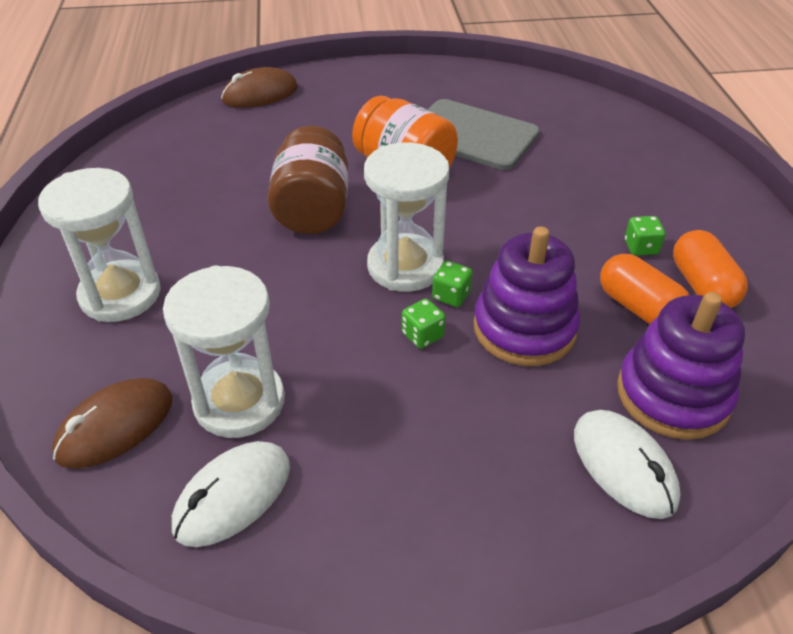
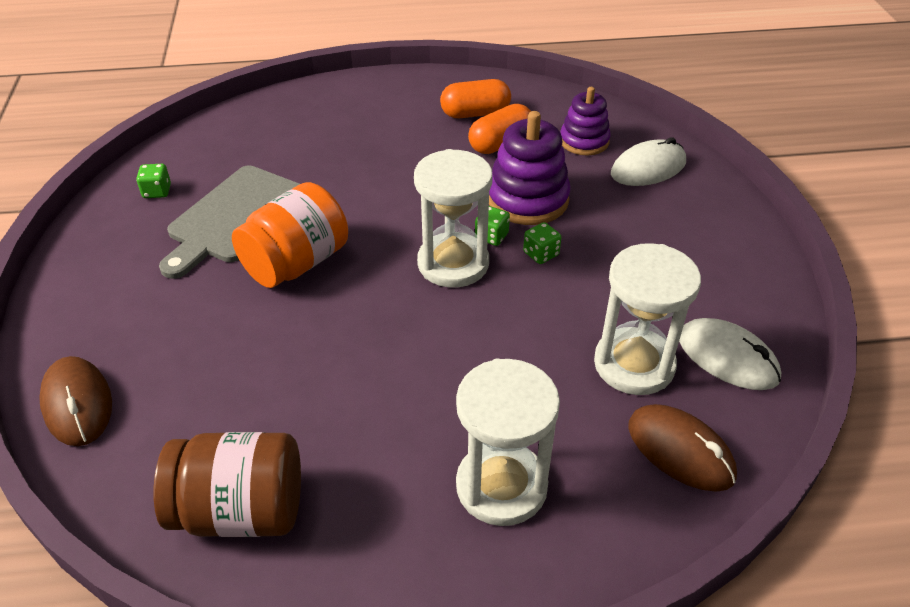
camera: 90 degrees left, 0 degrees up
(312, 209) = (358, 332): brown jar -> brown jar (241, 510)
(641, 247) = (430, 134): green dice -> green dice (157, 191)
(673, 395) = (584, 141): purple stacking toy -> purple stacking toy, size x0.66

